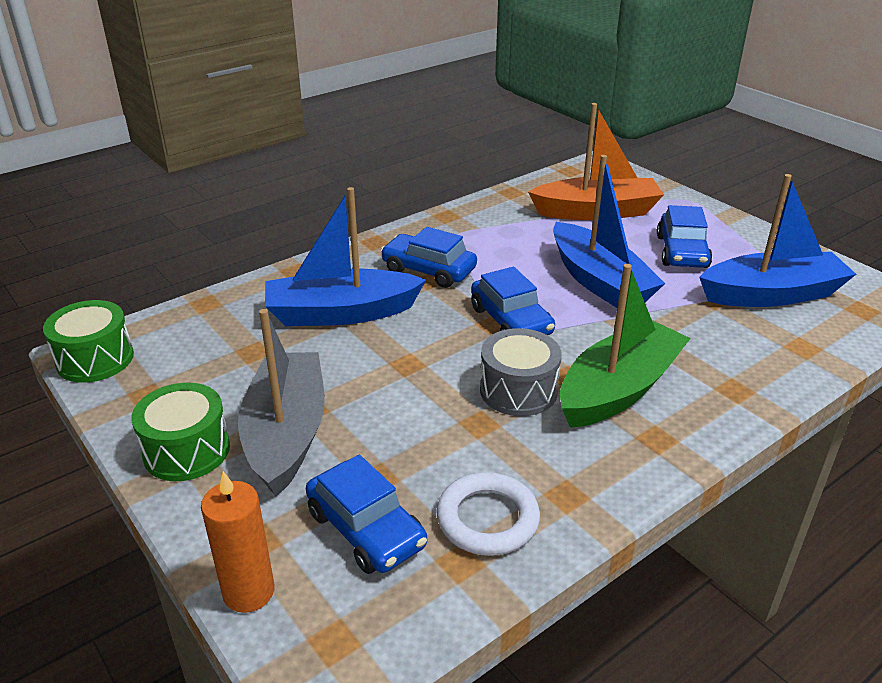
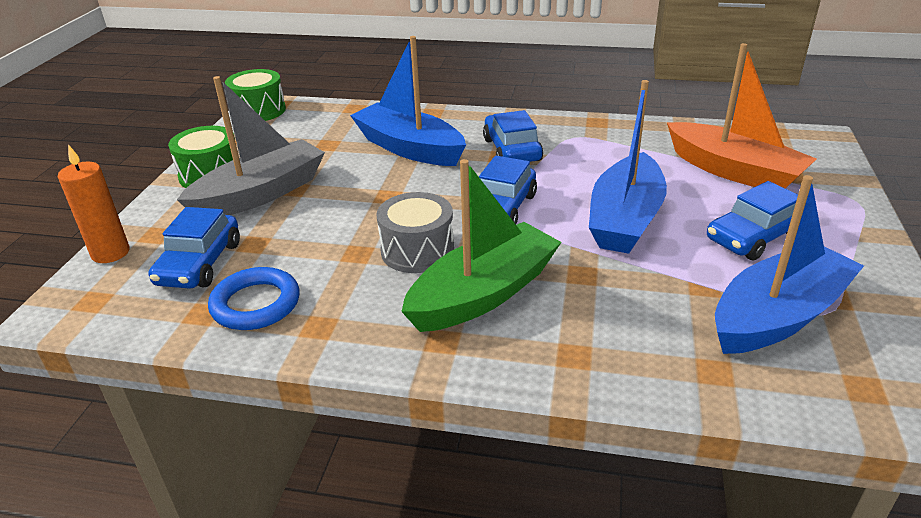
camera: 50 degrees right, 0 degrees up
(487, 519) = (256, 304): white ring -> blue ring
(619, 389) = (483, 294): green boat -> green boat turned 45 degrees counterclockwise
(772, 294) = (778, 316): blue boat -> blue boat turned 75 degrees counterclockwise

